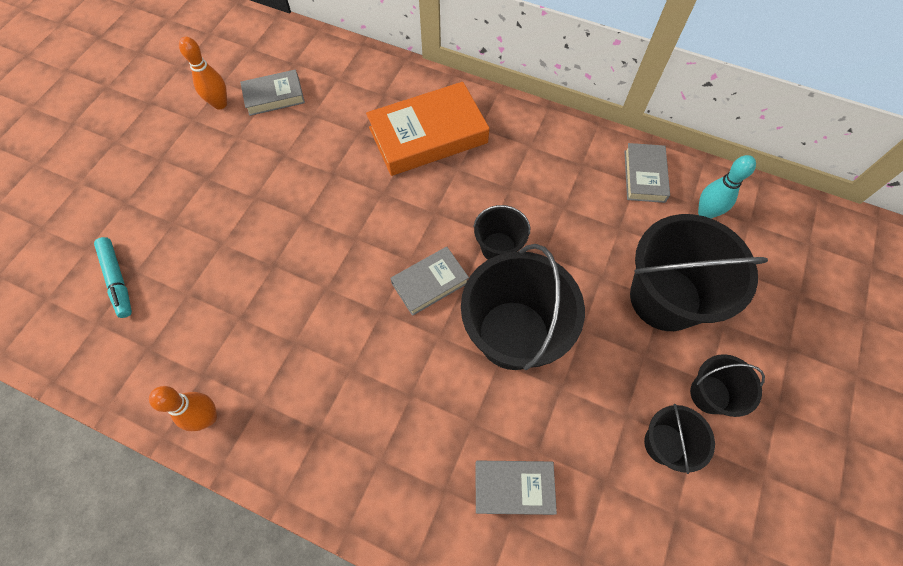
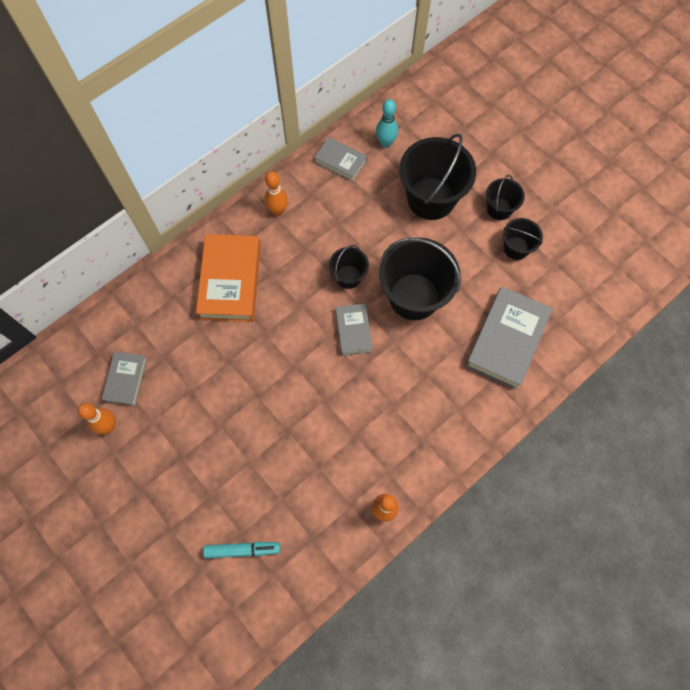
camera: 65 degrees left, 5 degrees up
(513, 487) = (506, 340): grey book -> grey book, size x1.79
(539, 142) = (278, 211): none -> orange bowling pin

